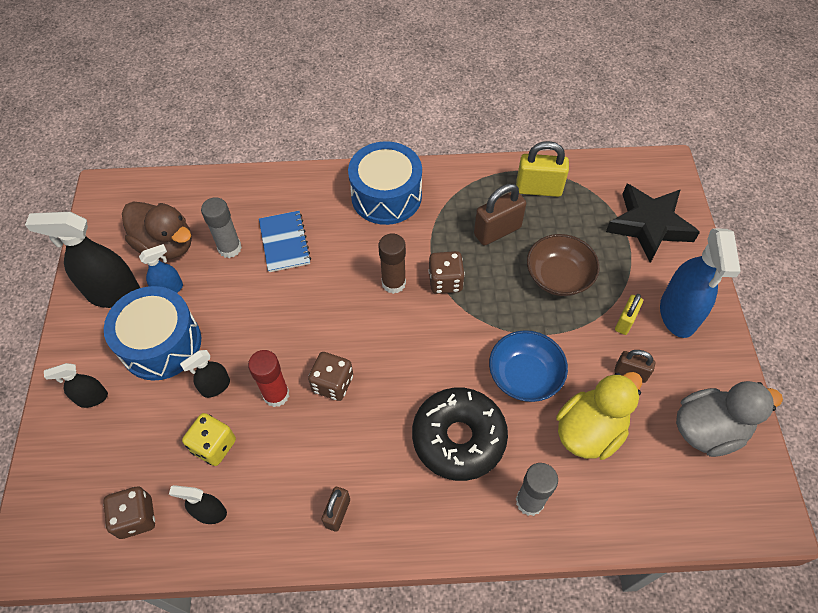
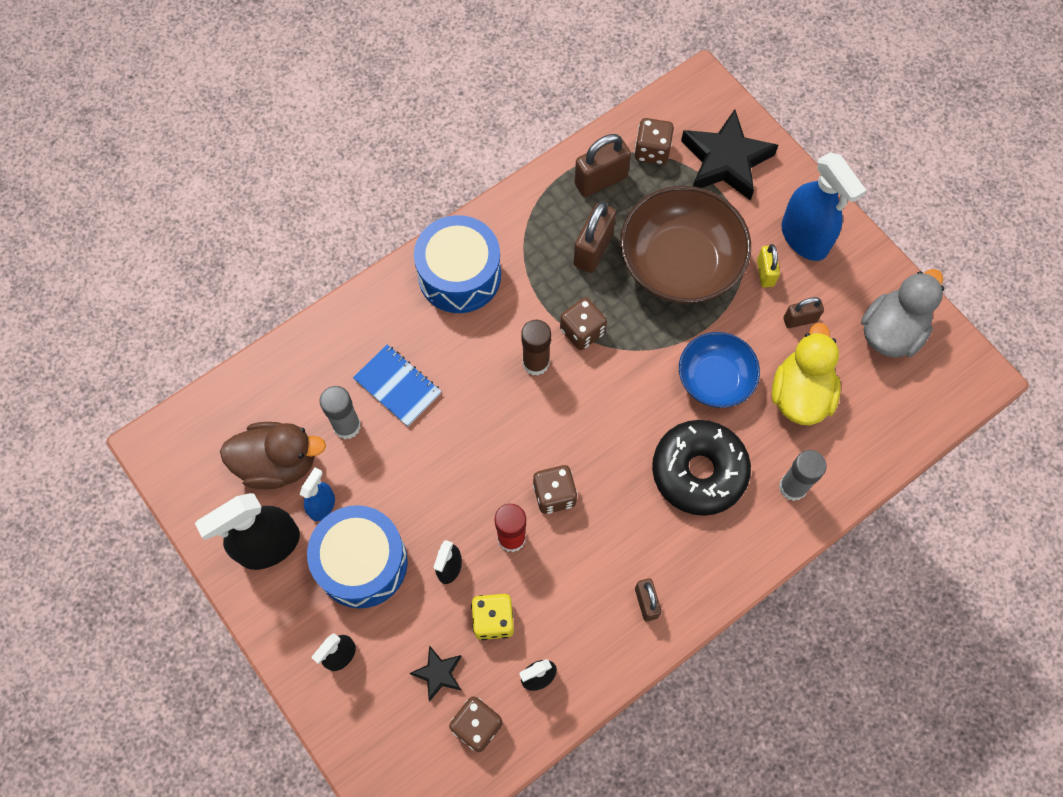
camera: 35 degrees left, 10 degrees up
(143, 458) = (438, 673): none -> black star
(538, 189) = (600, 180): yellow padlock -> brown padlock
(558, 276) = (680, 263): brown bowl -> brown bowl, size x1.65
(593, 189) = (652, 151): none -> brown dice

